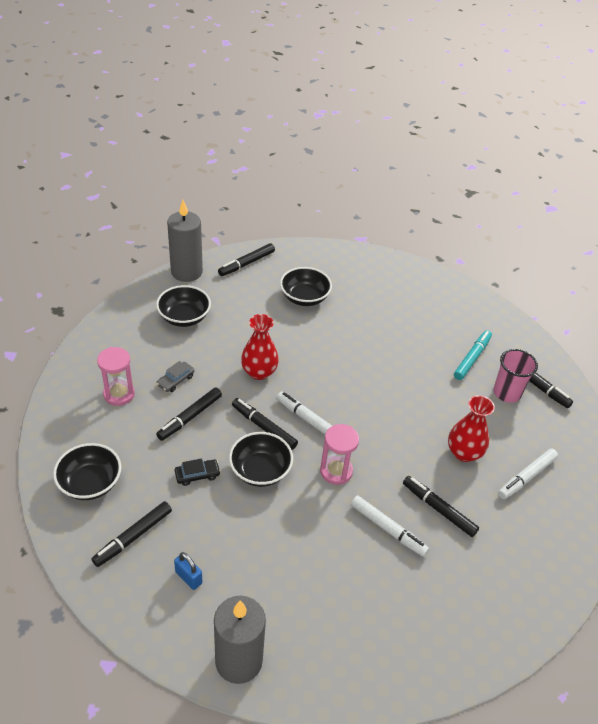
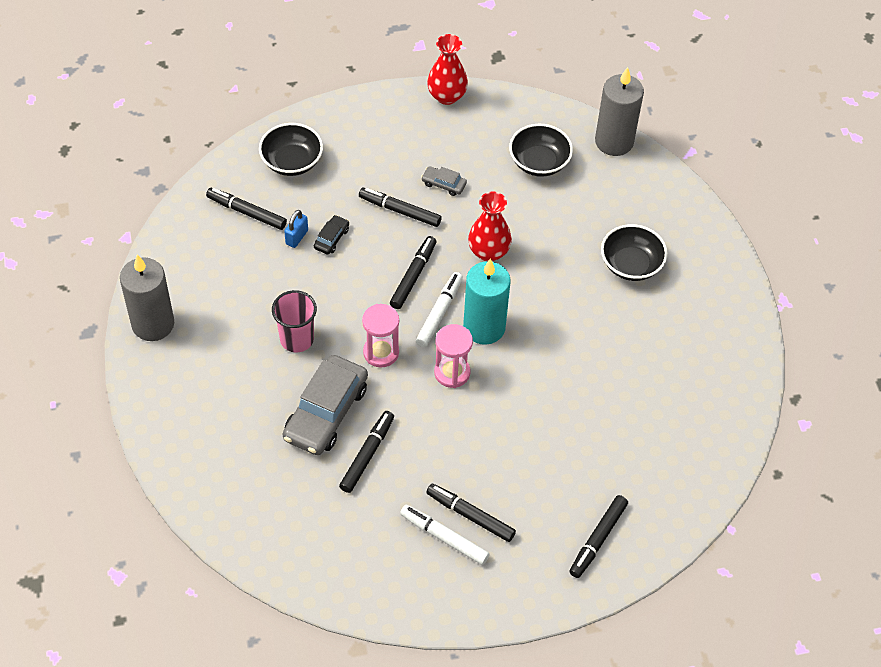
camera: 75 degrees right, 10 degrees up
(119, 394) = (405, 145): pink hourglass -> pink hourglass (452, 373)
(188, 577) = (219, 265): blue padlock -> blue padlock (297, 237)
(197, 475) = (331, 238): black car -> black car turned 120 degrees counterclockwise
(246, 264) = (660, 193): black marker -> black marker (470, 516)
(260, 470) = (357, 287): black bowl -> none
(332, 396) = (484, 327): none -> turquoise candle
(388, 529) = (326, 412): white marker -> grey car
(464, 453) = (454, 469): red vase -> red vase (447, 96)
(471, 358) = (612, 460): turquoise marker -> none
(506, 393) = (569, 505): pink cup -> pink cup (297, 339)

